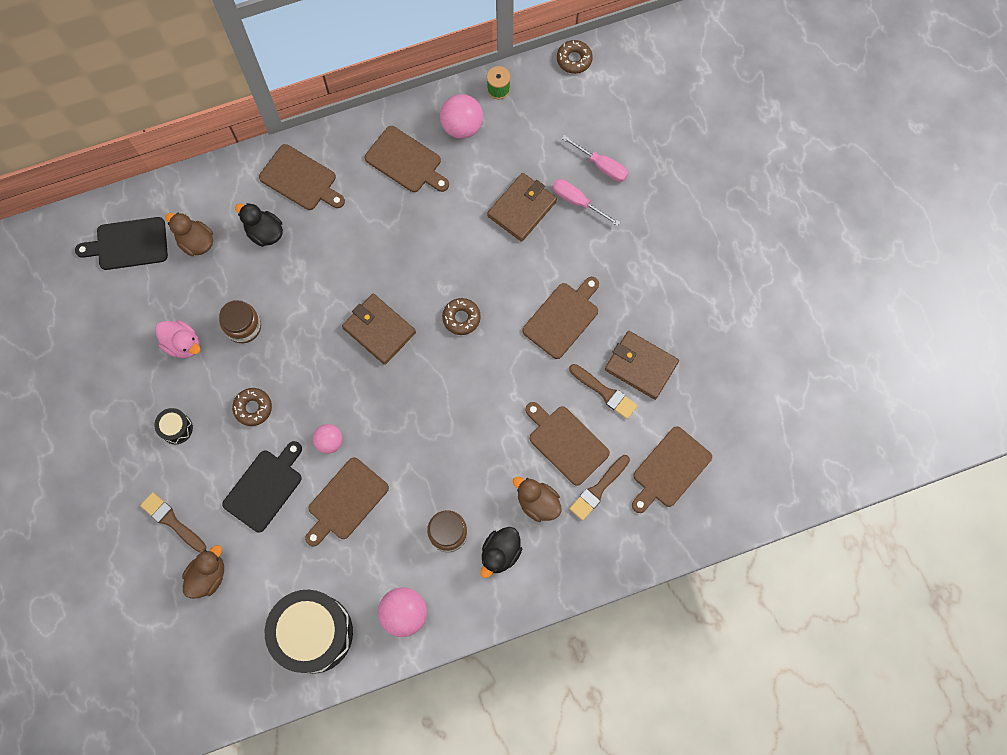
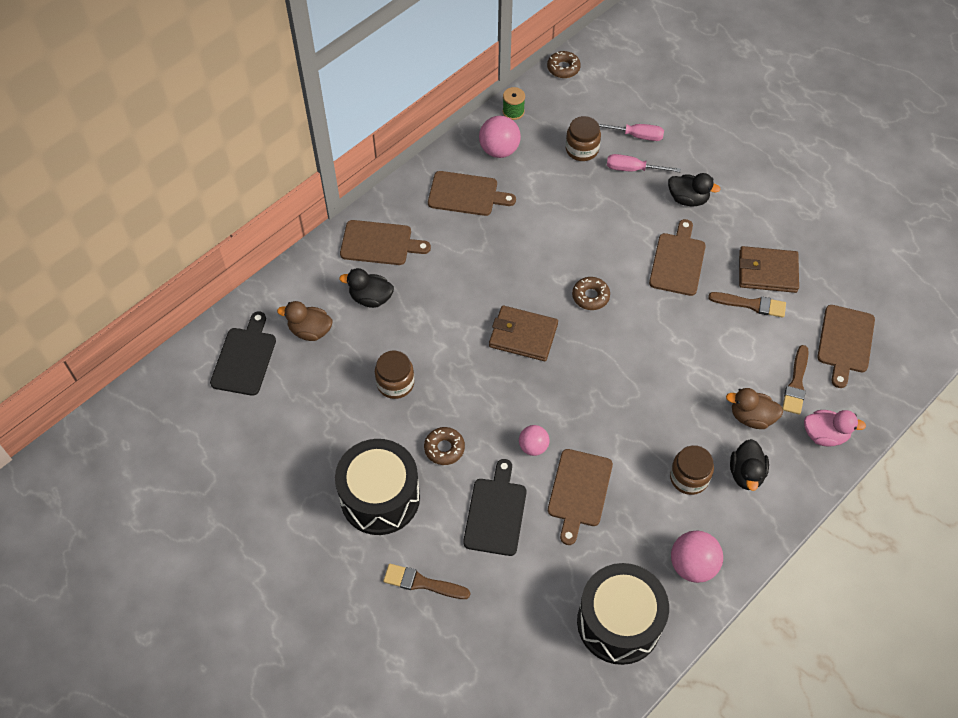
camera: 25 degrees left, 15 degrees down
(128, 244) = (245, 358): black cutting board -> black cutting board turned 135 degrees clockwise
(176, 428) = (380, 497): black drum -> black drum, size x2.33
(183, 344) = (345, 421): pink duck -> pink duck (824, 435)
(208, 576) = (486, 617): brown duck -> none
(522, 208) = (589, 192): brown wallet -> none
(541, 159) = (582, 149): none -> brown jar
(566, 442) = (744, 358): brown cutting board -> none
(611, 256) = (688, 199): none -> black duck

